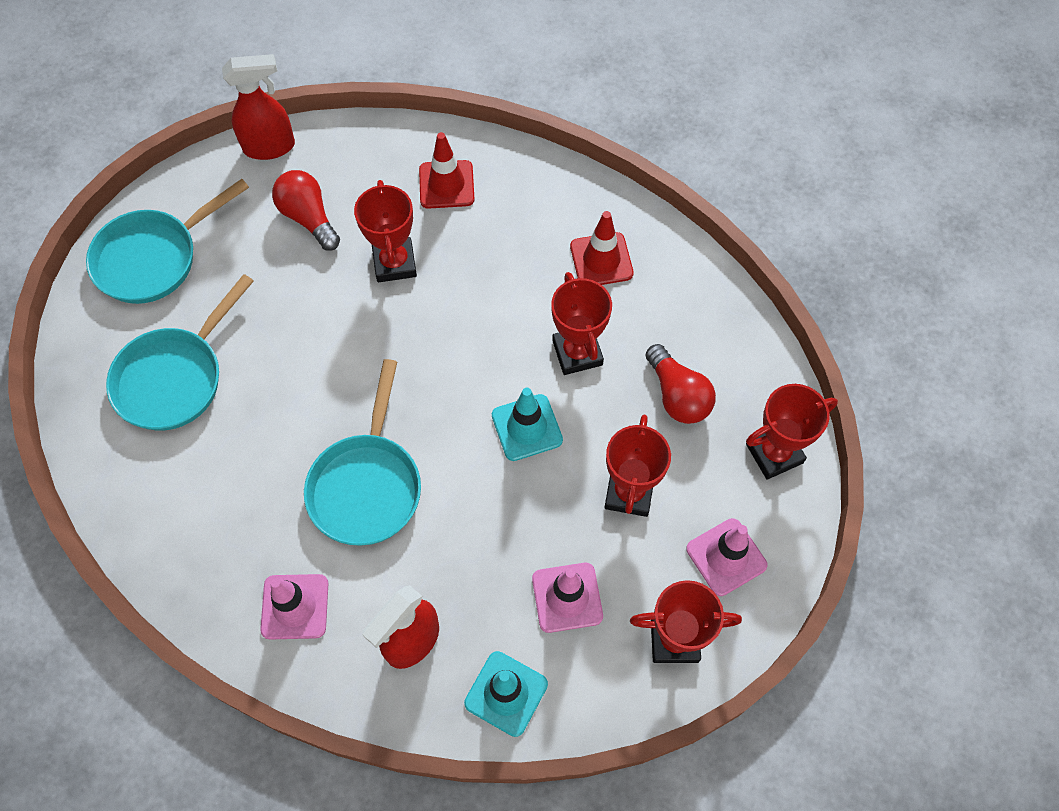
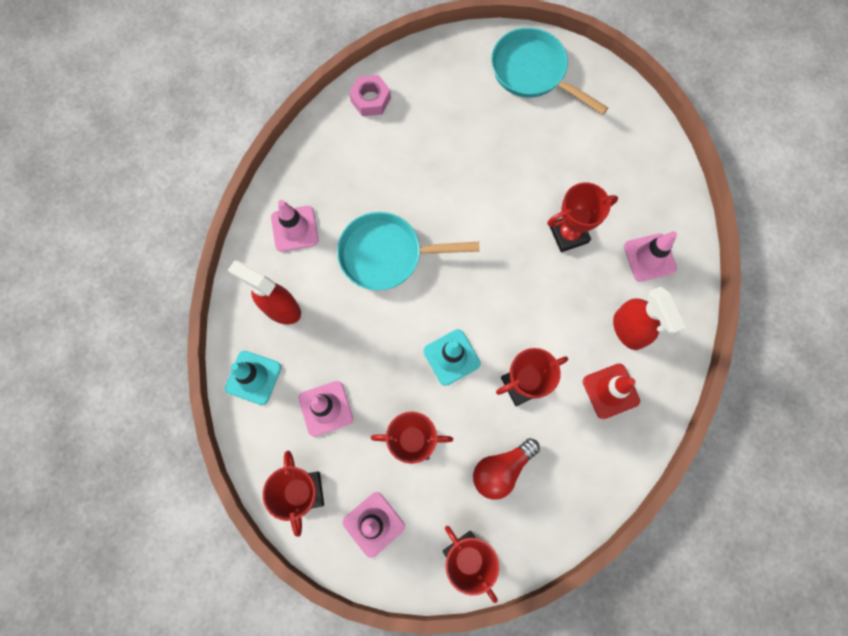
camera: 80 degrees right, 10 degrees up
(121, 471) = (370, 99): none -> pink nut
(175, 378) = (443, 112): turquoise pan -> none
(270, 147) = (648, 123): red spray bottle -> red spray bottle (628, 330)
(309, 218) = (592, 165): red light bulb -> none
(446, 184) = (649, 257): red traffic cone -> pink traffic cone

